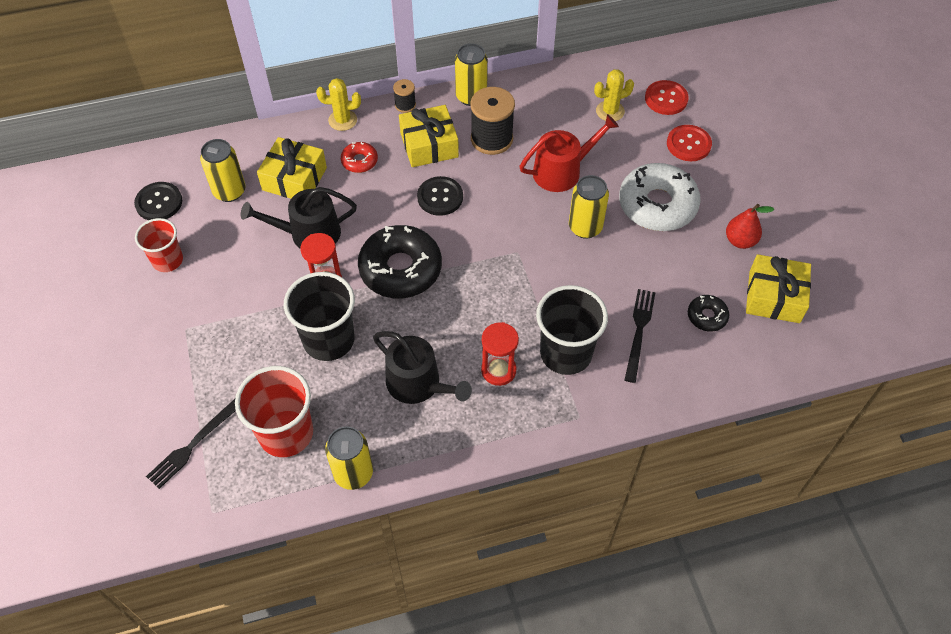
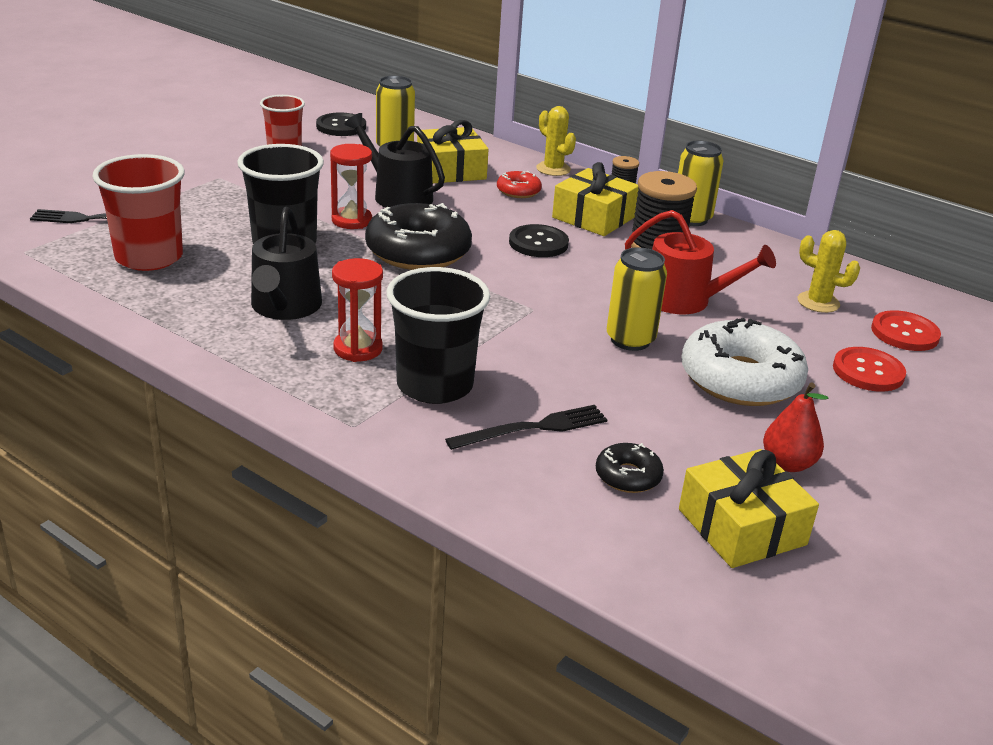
camera: 50 degrees right, 25 degrees down
(353, 473) = (133, 307): yellow can -> none

